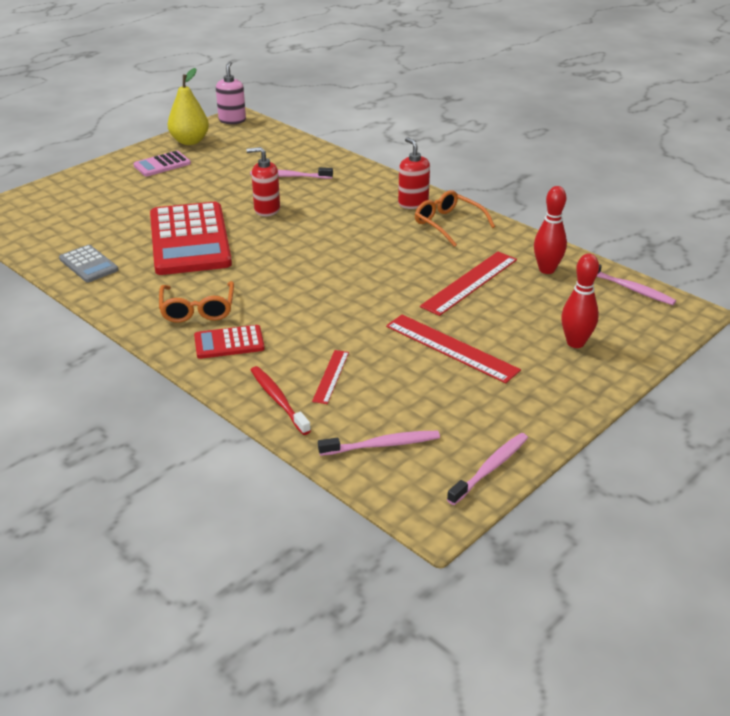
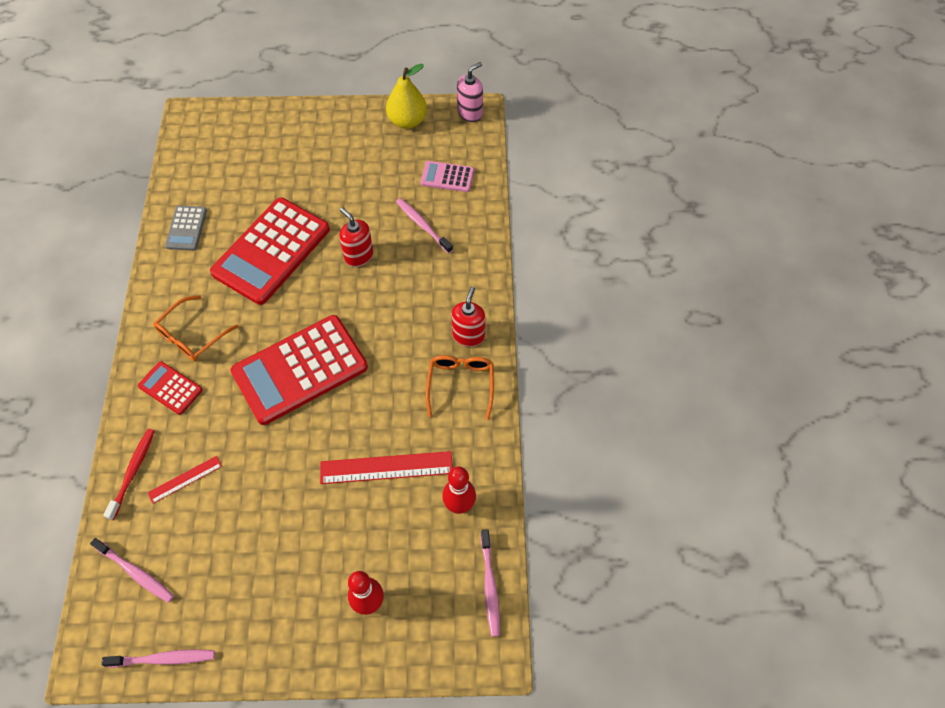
camera: 45 degrees right, 25 degrees up
(162, 164) = (355, 139): pink calculator -> pink calculator (447, 177)
(321, 278) = (300, 370): none -> red calculator
(451, 348) = (285, 524): red ruler -> none

